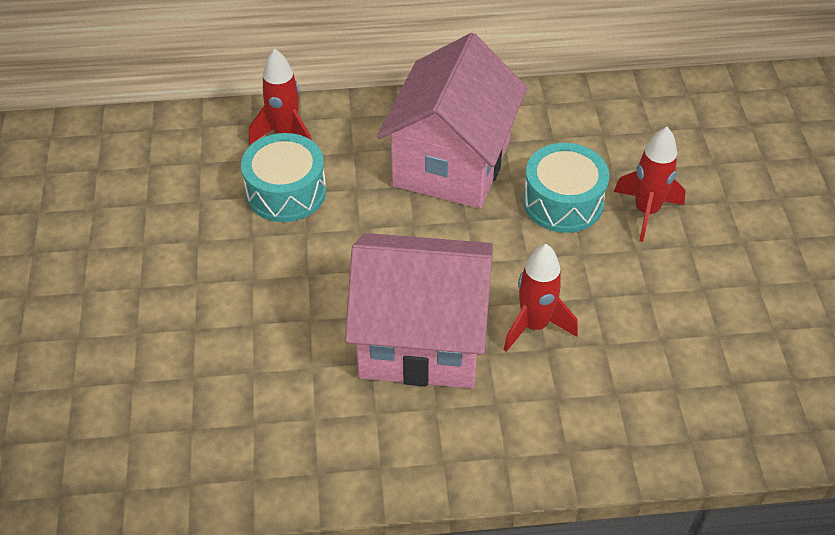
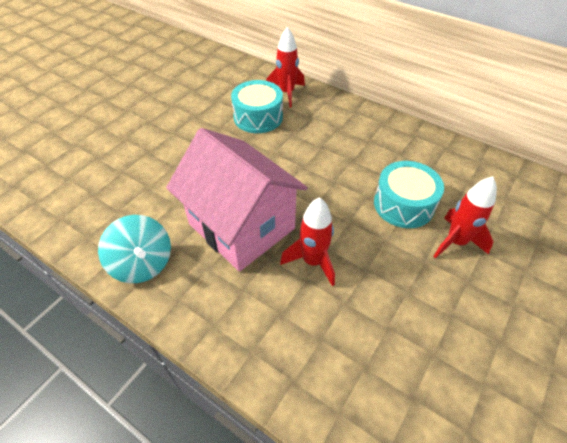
camera: 40 degrees right, 0 degrees up
(359, 456) = (143, 263): none -> turquoise spinning top
(451, 163) = (357, 149): pink house -> none

